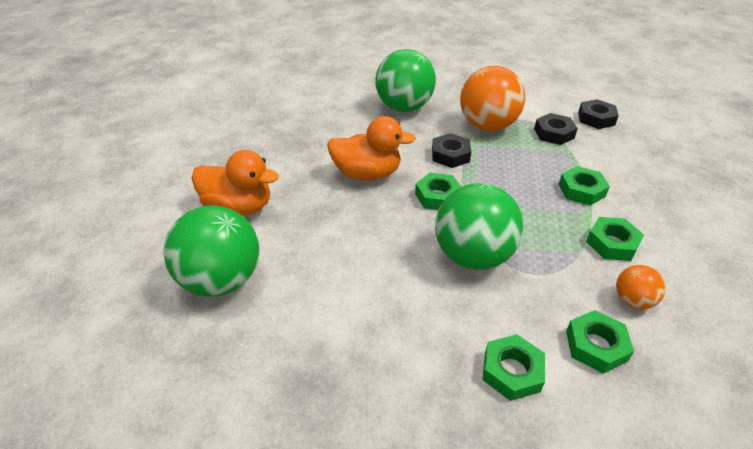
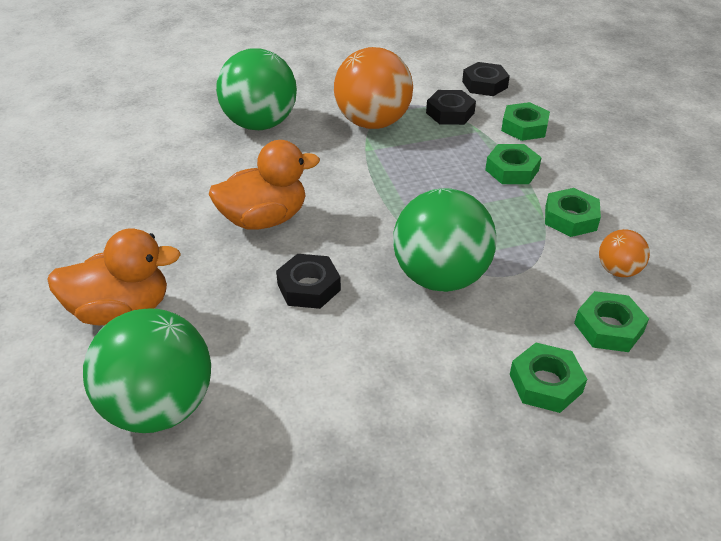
camera: 25 degrees left, 0 degrees up
(438, 196) = (364, 222): green nut -> green nut (524, 127)
(450, 155) = (350, 168): black nut -> black nut (309, 287)

